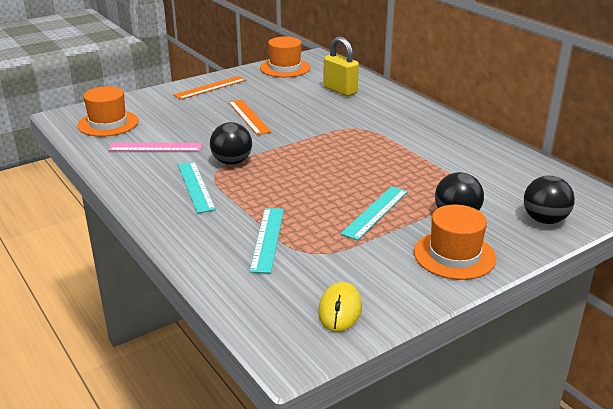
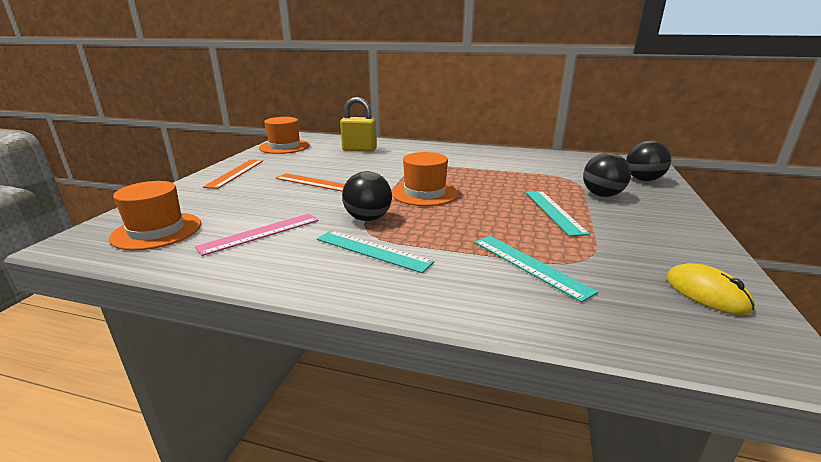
camera: 40 degrees left, 5 degrees down
(454, 255) = (659, 217): orange hat -> orange hat (425, 193)

